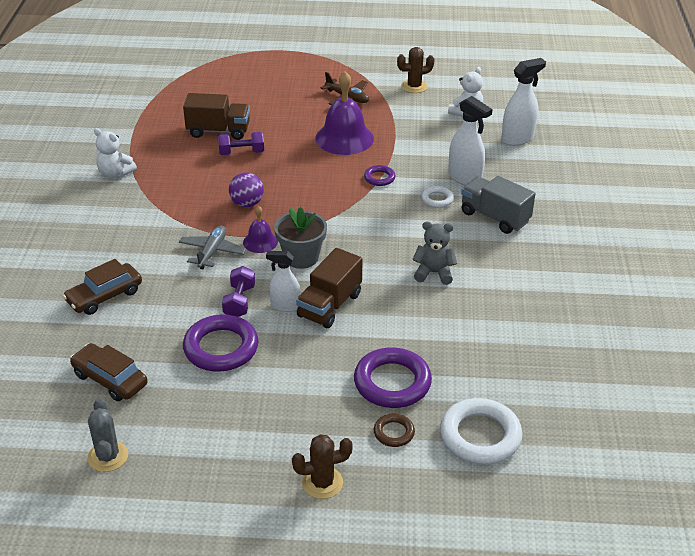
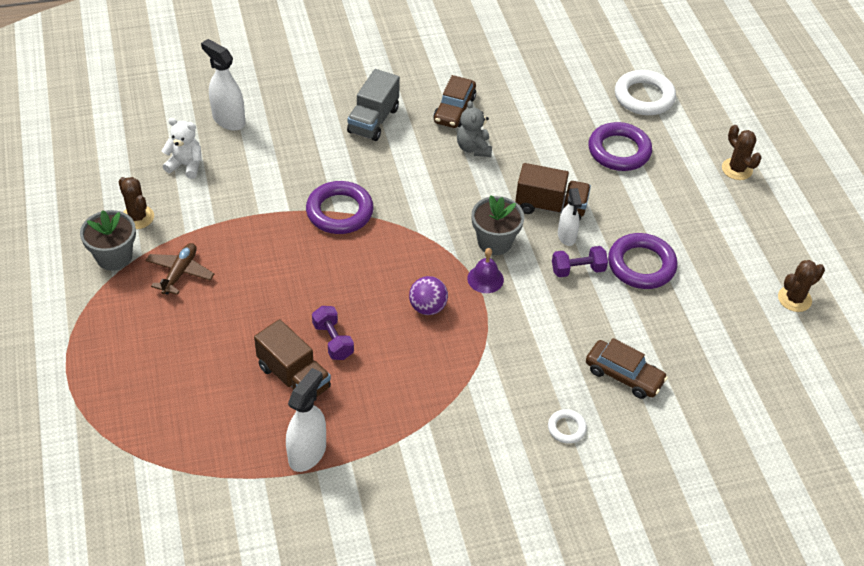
camera: 110 degrees left, 10 degrees up
(108, 456) = (794, 299): grey cactus -> brown cactus
(110, 379) = (720, 329): brown car -> brown car (454, 109)
(115, 173) = (420, 450): white teddy bear -> none
(212, 252) = (518, 312): grey plane -> none
(218, 131) = (294, 377): brown truck -> brown truck turned 150 degrees clockwise
(344, 138) = (272, 256): purple bell -> none
(377, 74) = (114, 257): none -> grey flower pot
(379, 178) = (339, 212): purple ring -> purple ring, size x1.98
(394, 433) = (668, 141): brown ring -> none
(437, 199) = (360, 163): white ring -> white ring (566, 428)
(465, 178) = (316, 149): white spray bottle -> white spray bottle (307, 453)

